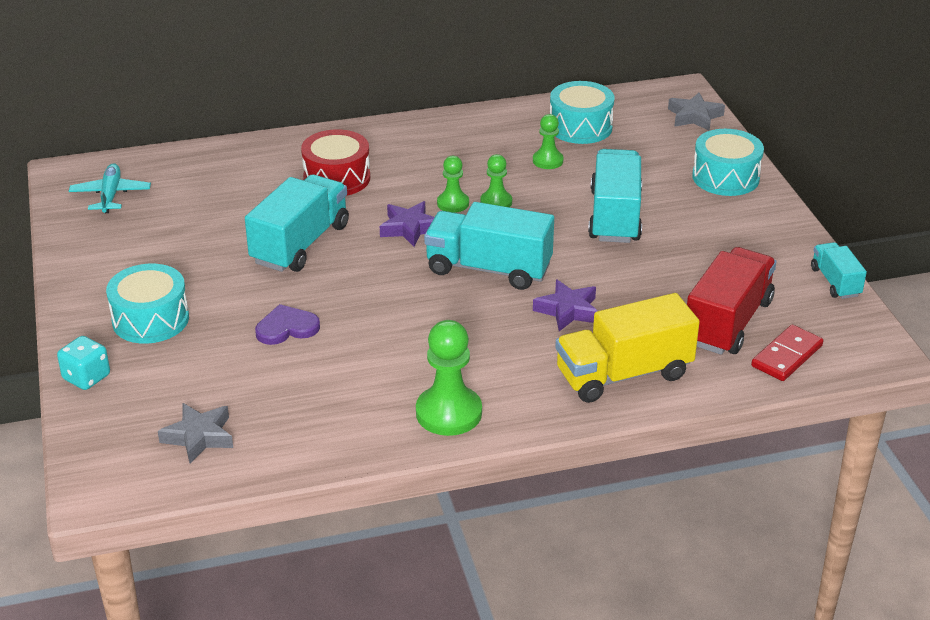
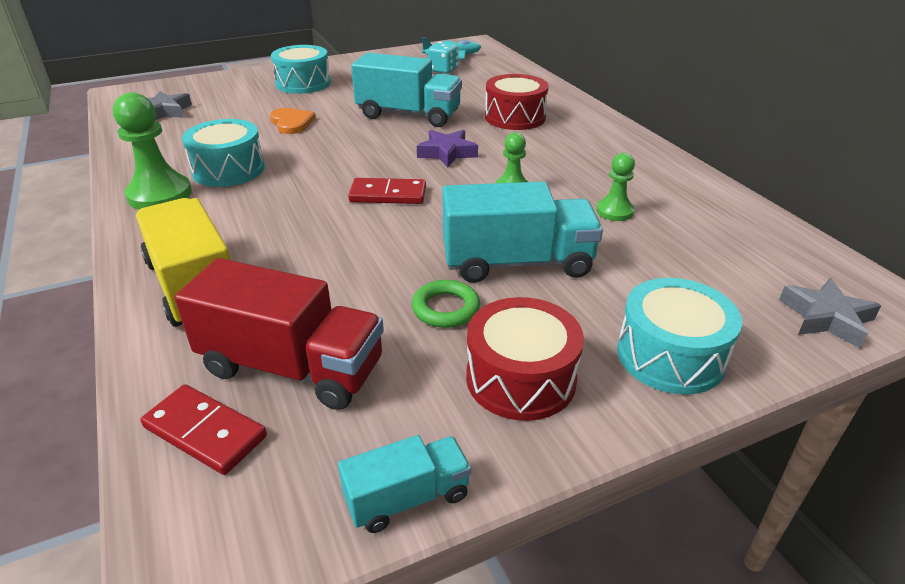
camera: 80 degrees right, 0 degrees up
(86, 377) = (240, 76): turquoise dice -> turquoise dice (443, 70)
(287, 328) = (291, 123): purple heart -> orange heart
(453, 203) = (499, 168): green pawn -> none
(488, 269) = (388, 195): turquoise truck -> red domino
(568, 310) = (317, 243): purple star -> none
(580, 127) = (708, 227): turquoise drum -> turquoise drum (228, 170)
(668, 254) = (445, 308): none -> green ring
(743, 233) = (521, 378): none -> red drum

